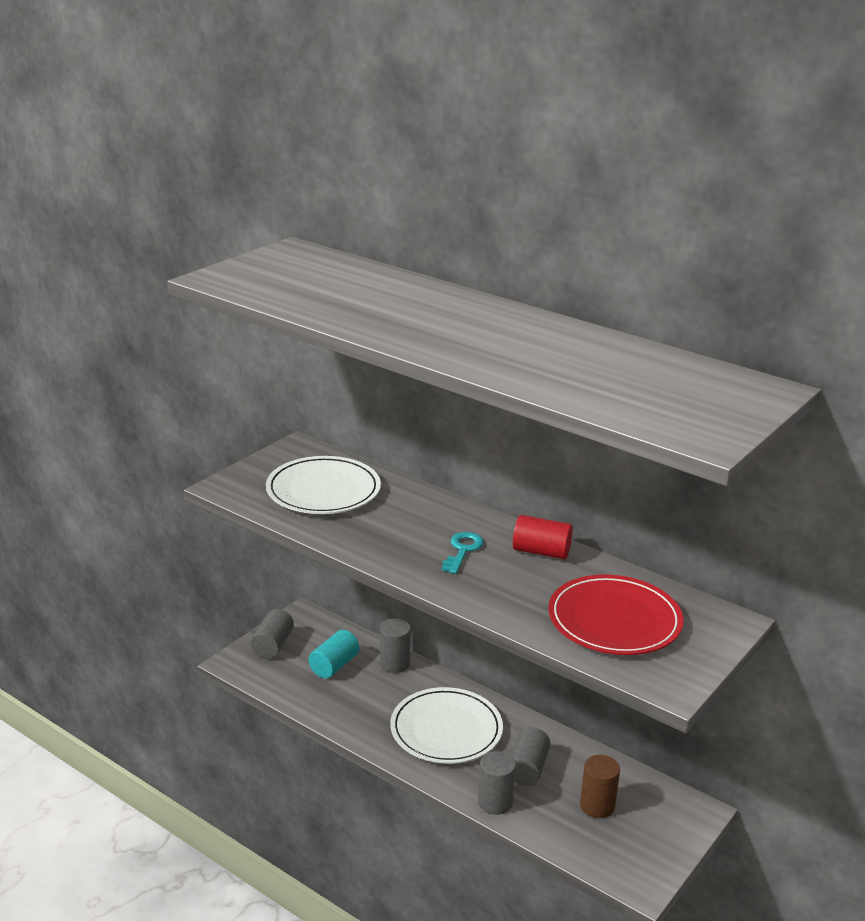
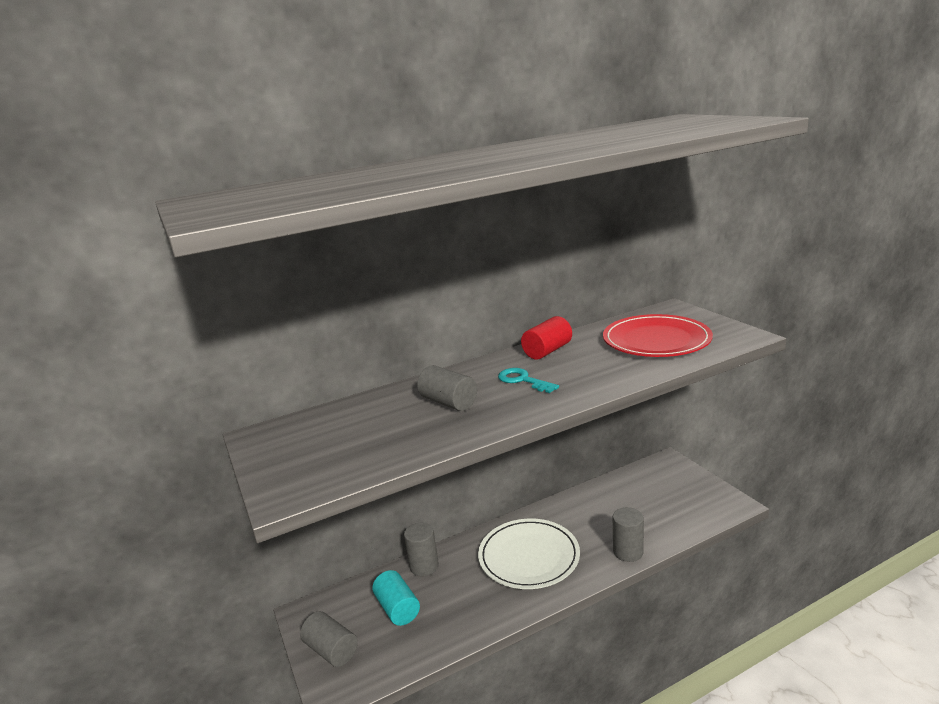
camera: 60 degrees left, 5 degrees down
(323, 490) = (359, 432): white plate -> none
(527, 769) = (596, 524): grey cylinder -> grey cylinder (448, 402)
(597, 806) = (649, 502): brown cylinder -> none

